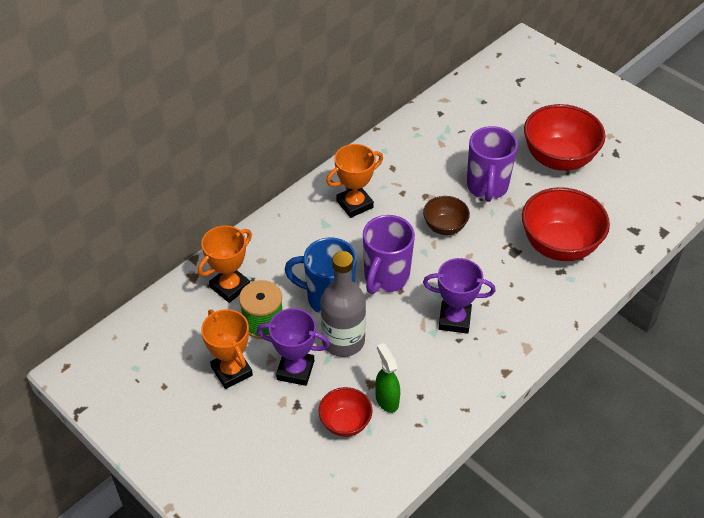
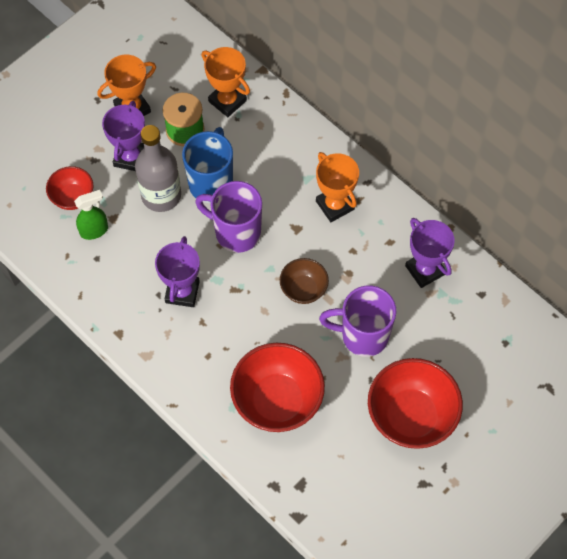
camera: 90 degrees right, 15 degrees up
(419, 146) = (425, 270): none -> purple trophy

